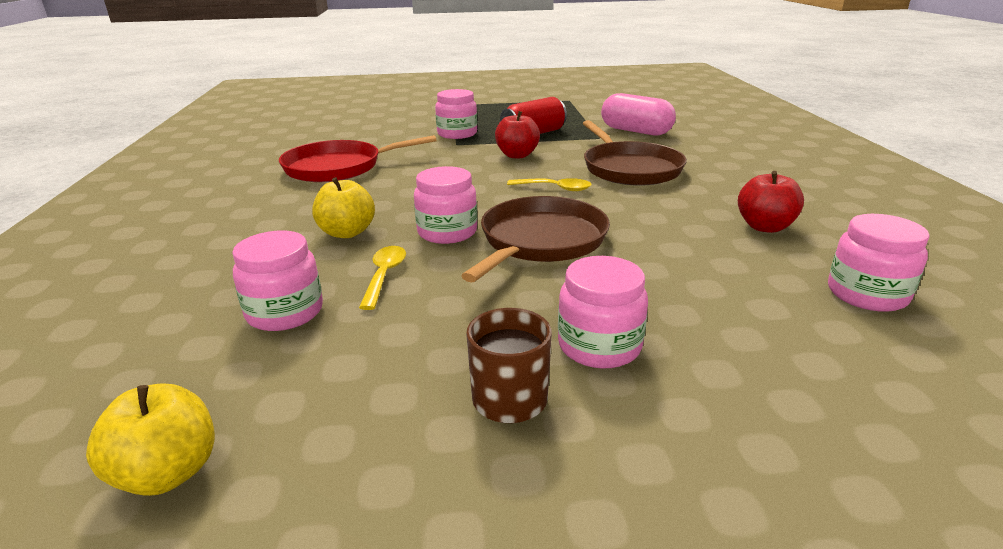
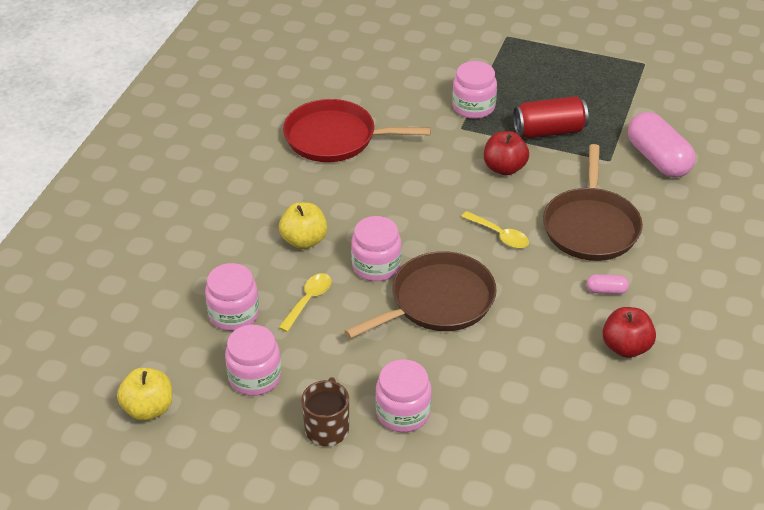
camera: 25 degrees right, 15 degrees up
(694, 198) = (606, 290): none -> pink capsule
(867, 294) = (619, 439): pink jar -> pink jar (255, 377)

